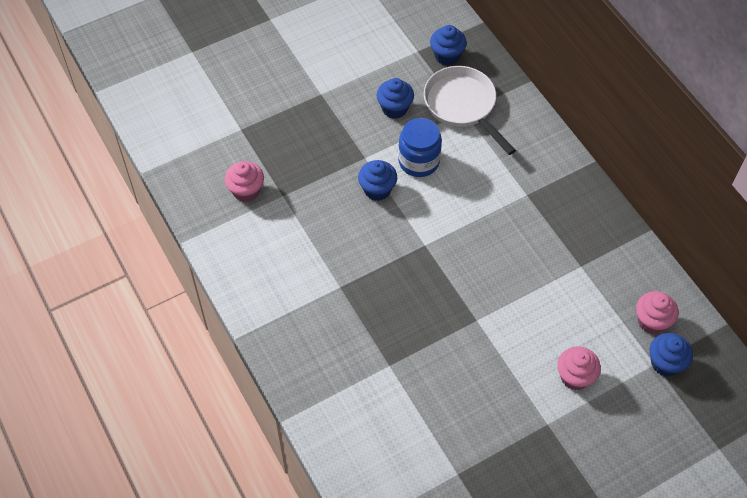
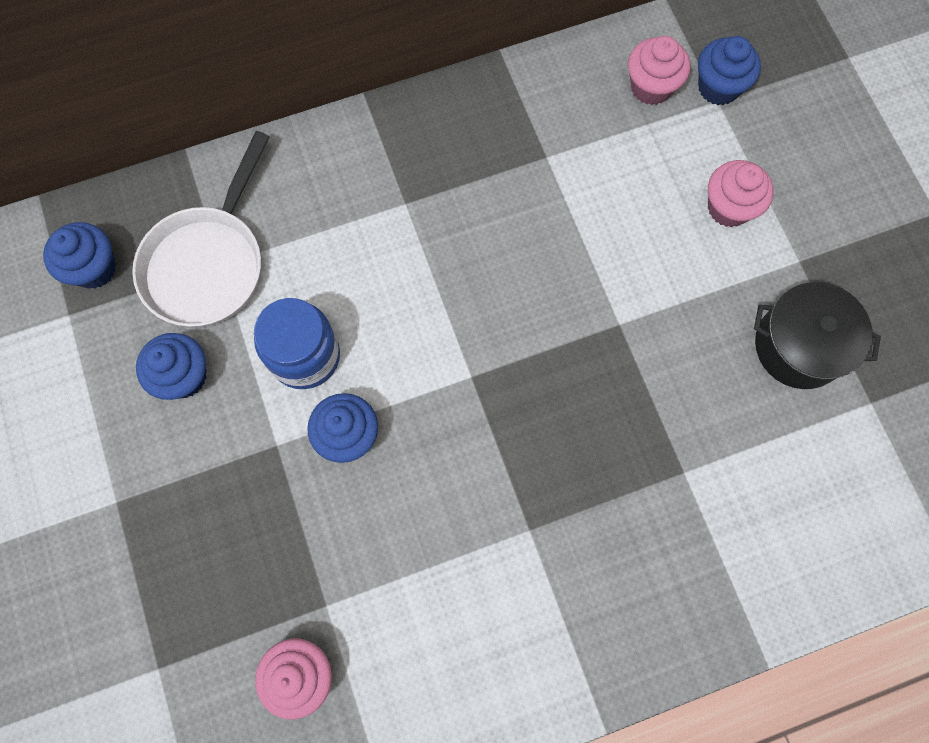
camera: 80 degrees left, 15 degrees up
(462, 106) = (208, 264): white pan -> white pan turned 45 degrees counterclockwise
(486, 426) = (799, 346): none -> black pot

